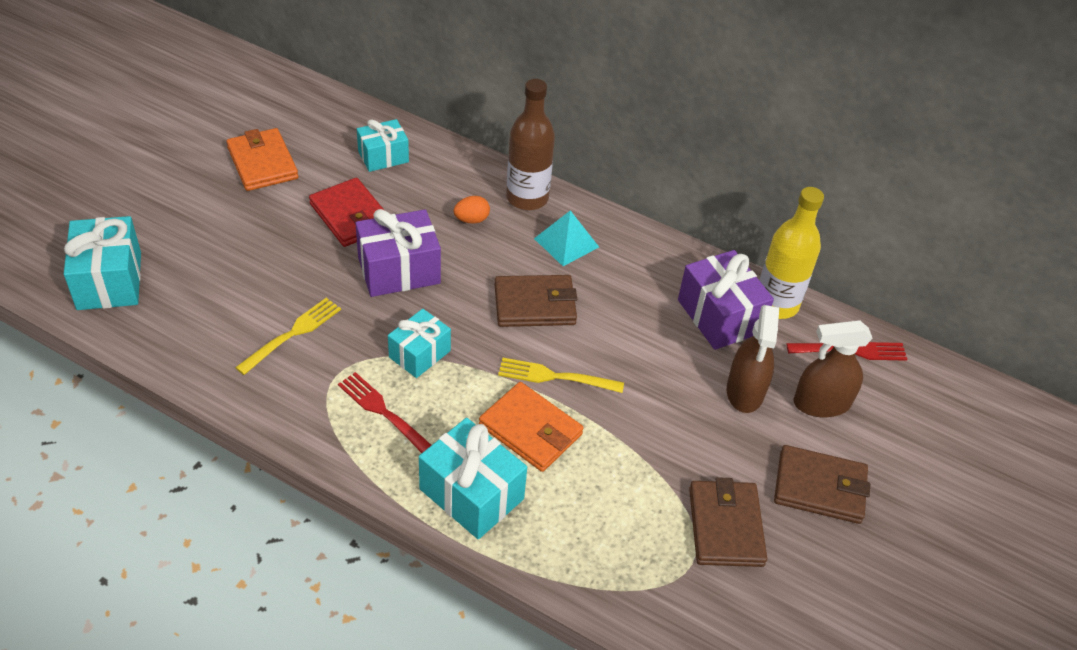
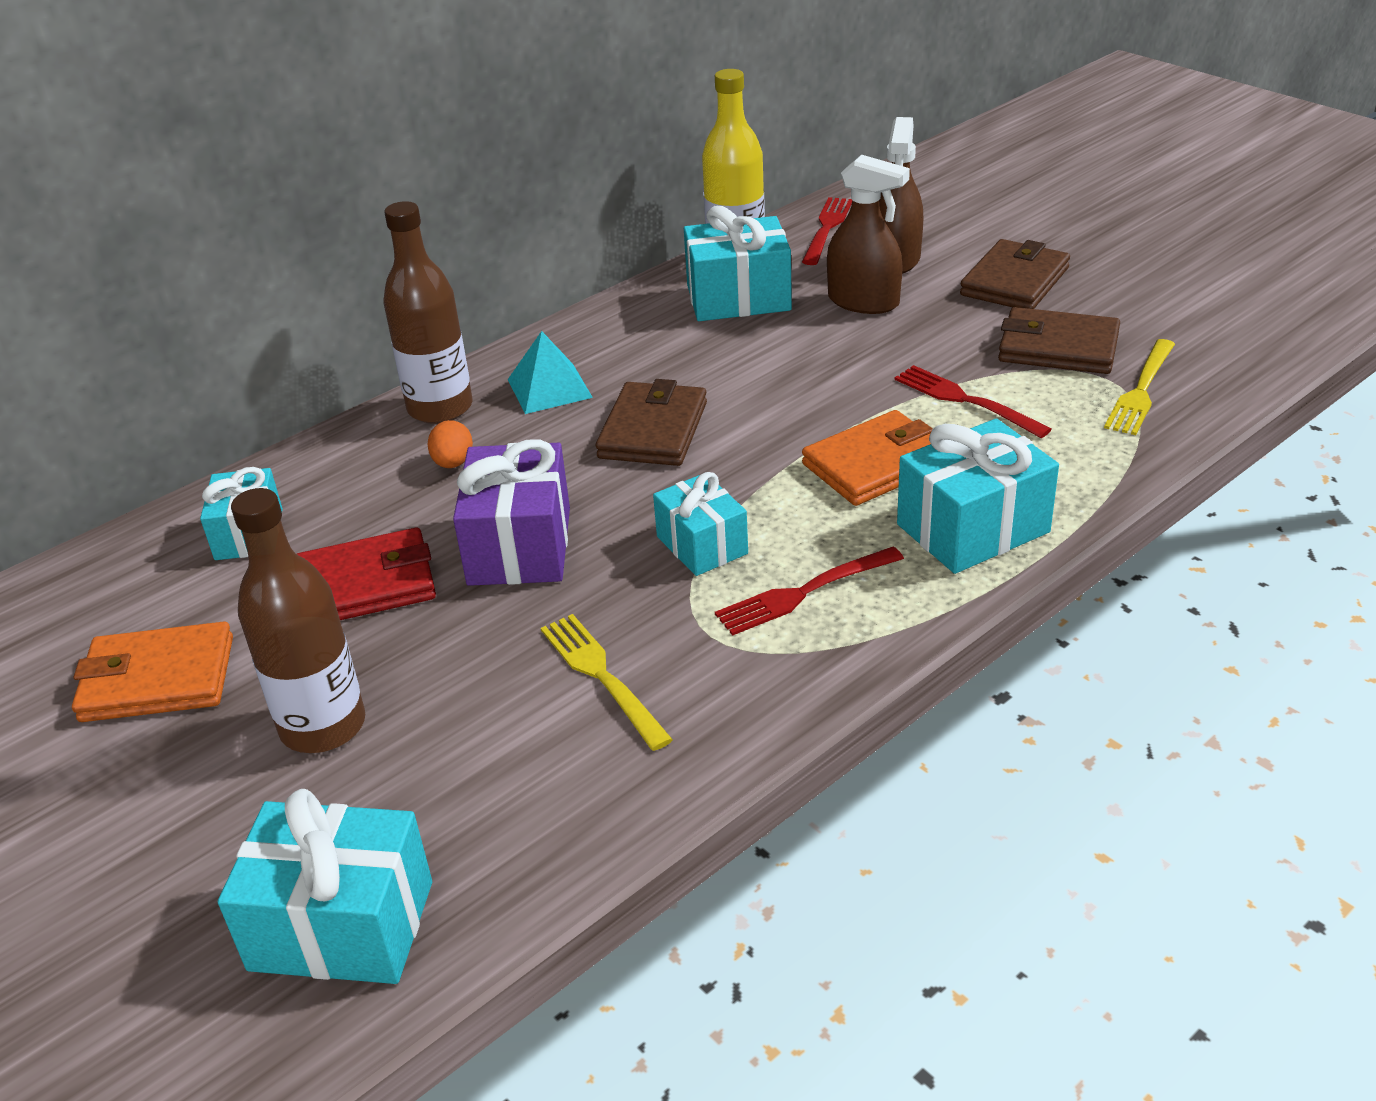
camera: 65 degrees left, 10 degrees down
(238, 233) = (323, 726): none -> brown bottle
(555, 377) = (791, 432): yellow fork -> yellow fork (1141, 390)
(627, 473) = (965, 400): none -> red fork
(719, 316) = (738, 298): purple gift -> turquoise gift

